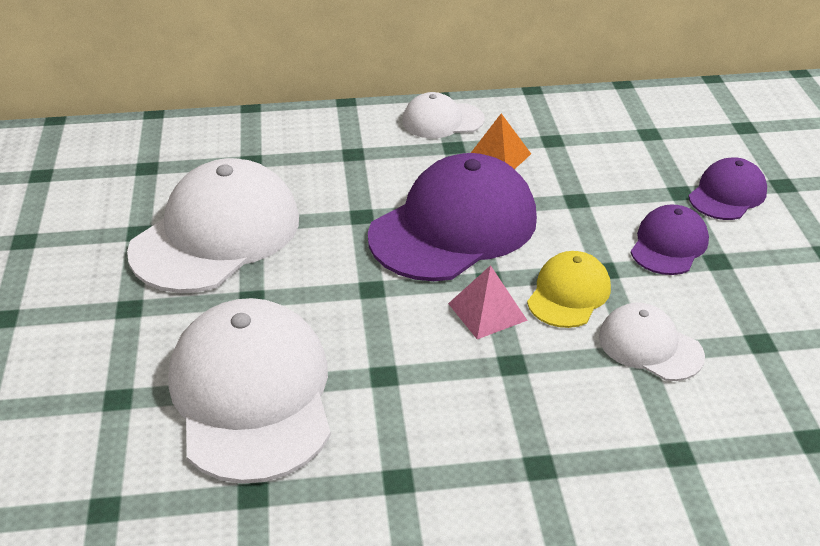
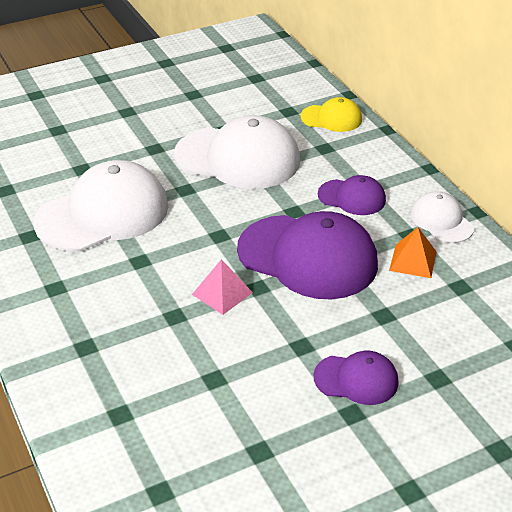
camera: 70 degrees right, 0 degrees up
(568, 294) = (262, 331): yellow cap -> yellow cap (331, 118)
(650, 346) = (224, 384): white cap -> none
(727, 194) = (456, 410): purple cap -> purple cap (352, 197)

